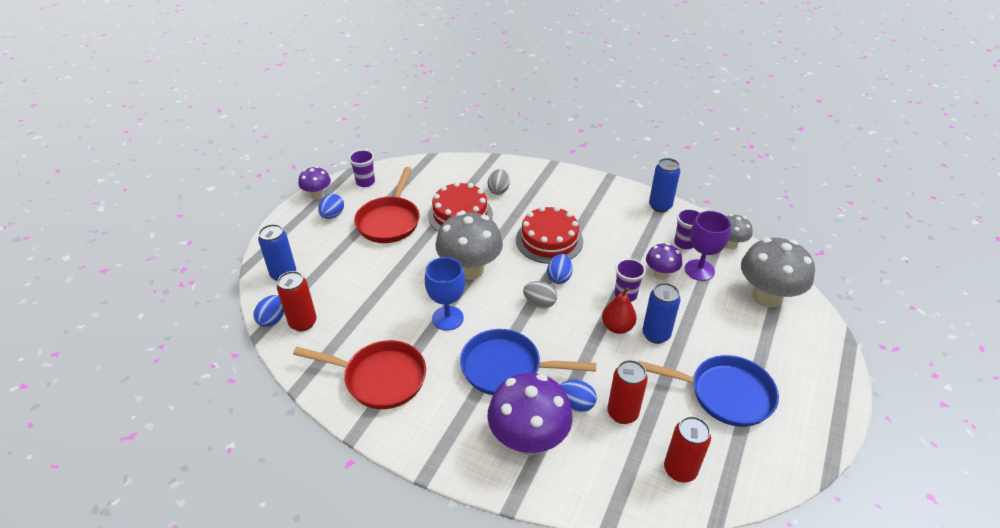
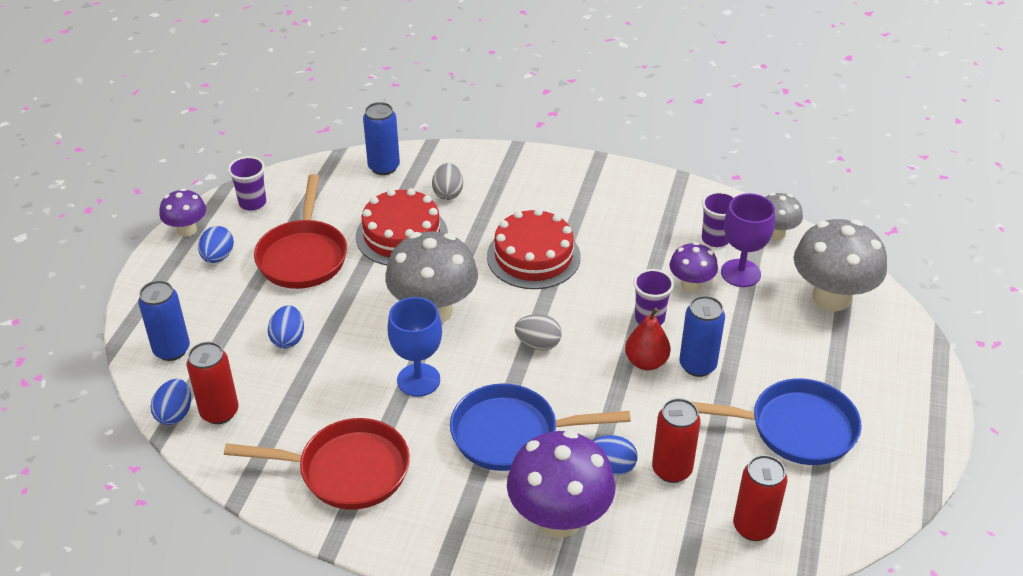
camera: 10 degrees left, 0 degrees up
(559, 277) = (557, 306): blue egg -> blue egg (288, 339)
(660, 206) = (675, 191): blue can -> blue can (384, 167)

